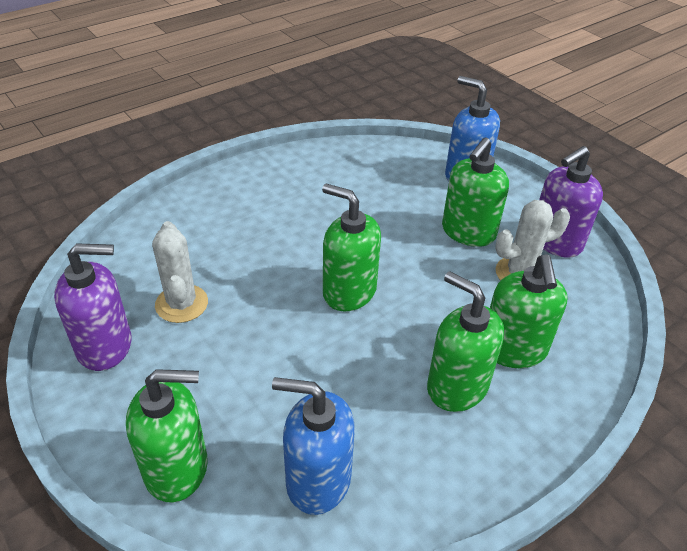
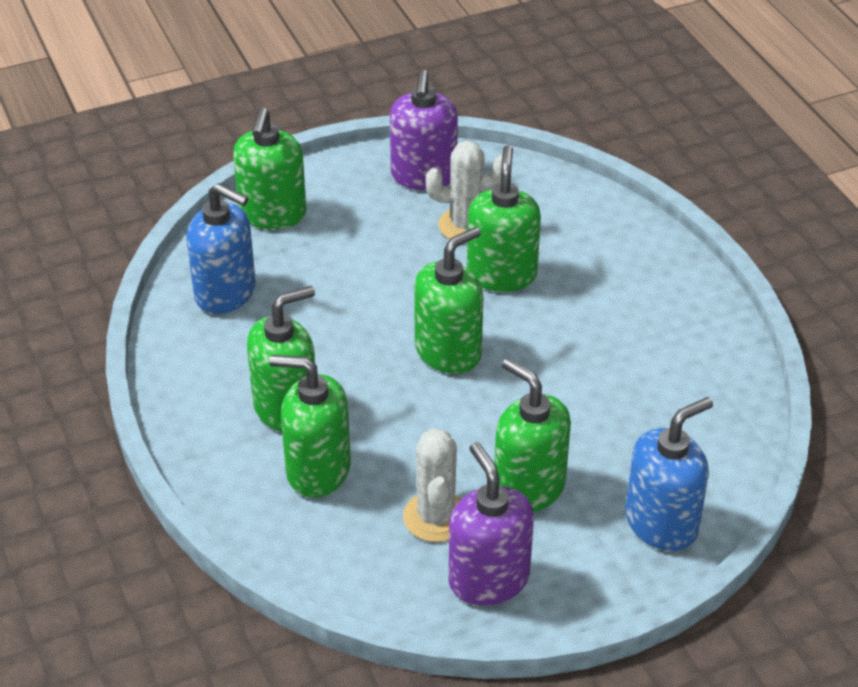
camera: 105 degrees right, 0 degrees up
(245, 272) = (501, 274): none -> green soap dispenser
(317, 480) = (226, 293): blue soap dispenser -> blue soap dispenser turned 90 degrees clockwise

